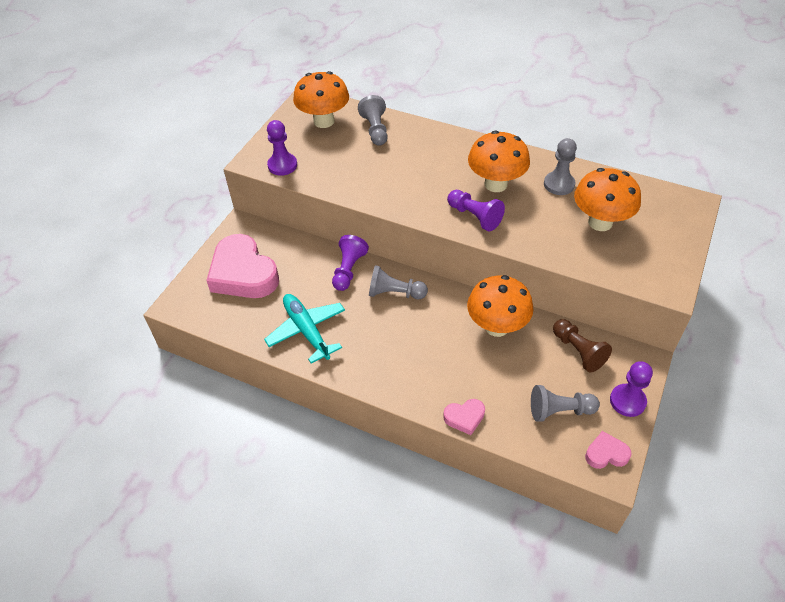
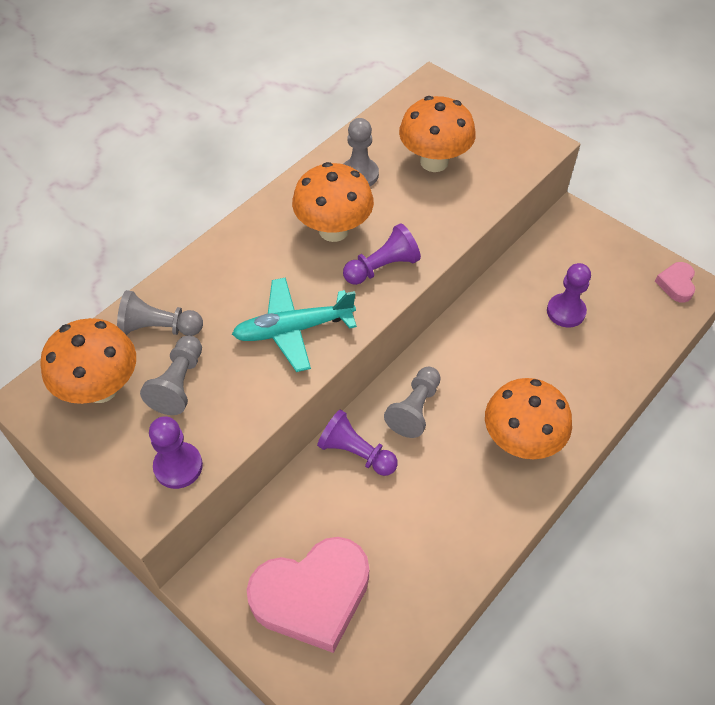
camera: 75 degrees left, 5 degrees up
(307, 331) = (447, 528): turquoise plane -> turquoise plane (293, 329)
(464, 417) = (615, 389): pink heart -> none
(497, 326) = (497, 321): orange mushroom -> orange mushroom (521, 441)
(559, 410) = (620, 303): grey pawn -> grey pawn (179, 384)
(578, 351) = (549, 262): brown pawn -> none
(627, 401) = (619, 246): purple pawn -> purple pawn (566, 311)

